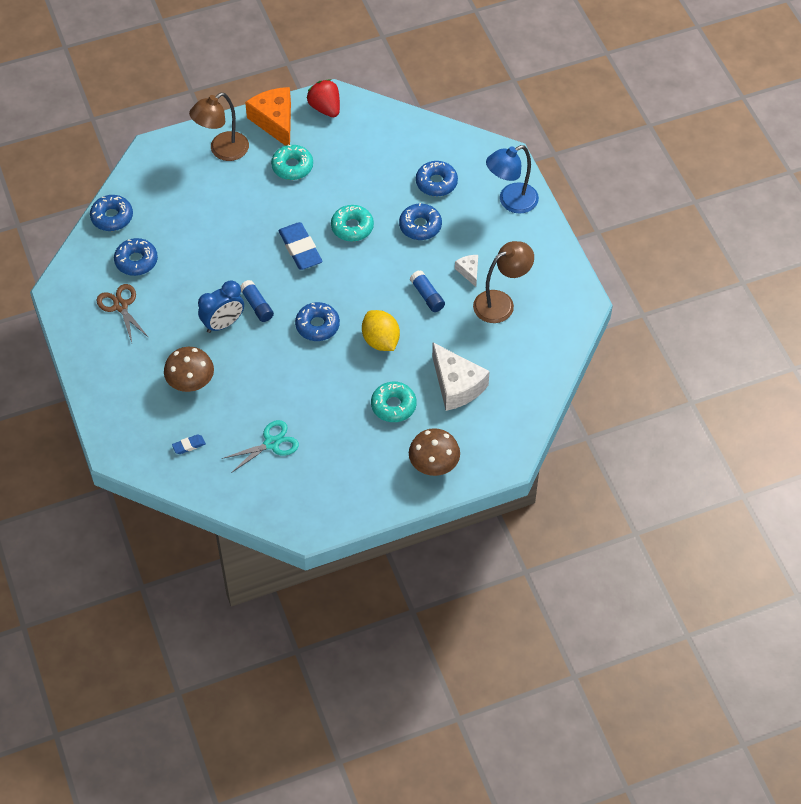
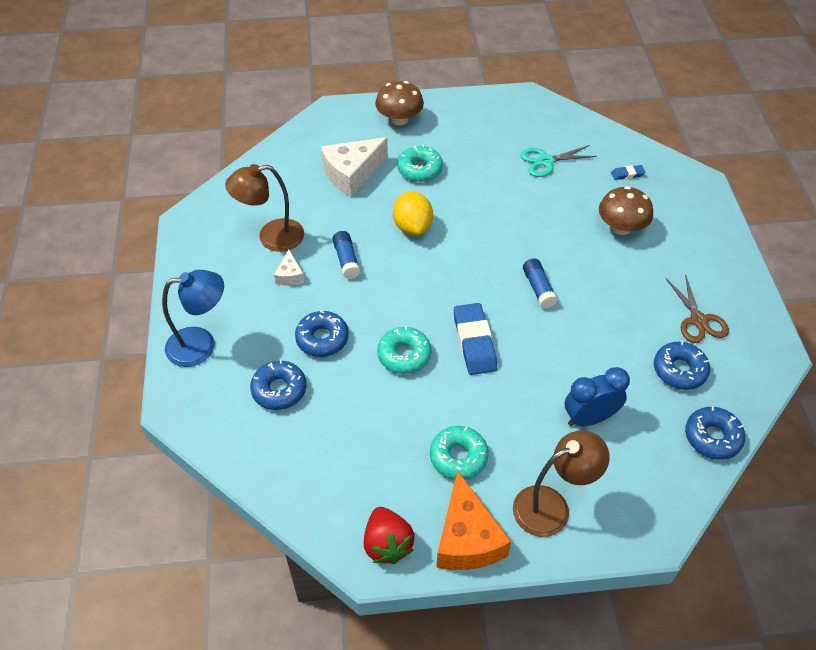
camera: 165 degrees left, 5 degrees down
(223, 324) = (579, 277): blue clock -> blue clock (589, 418)
(317, 325) = (475, 254): blue donut -> none
(456, 385) = (352, 174): white cheese -> white cheese turned 105 degrees counterclockwise

